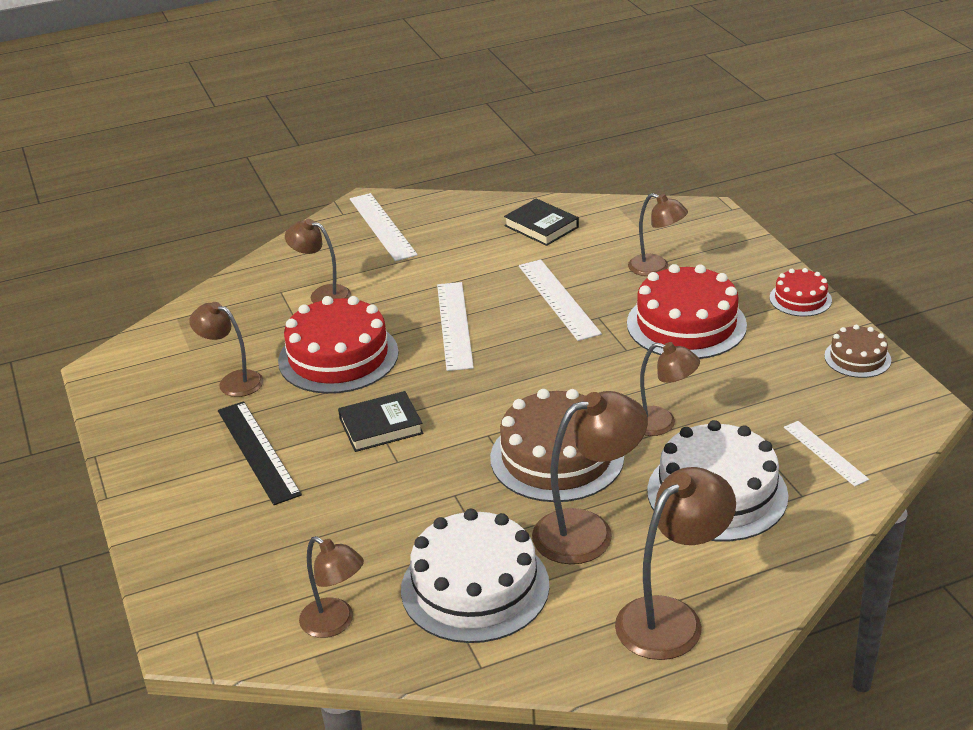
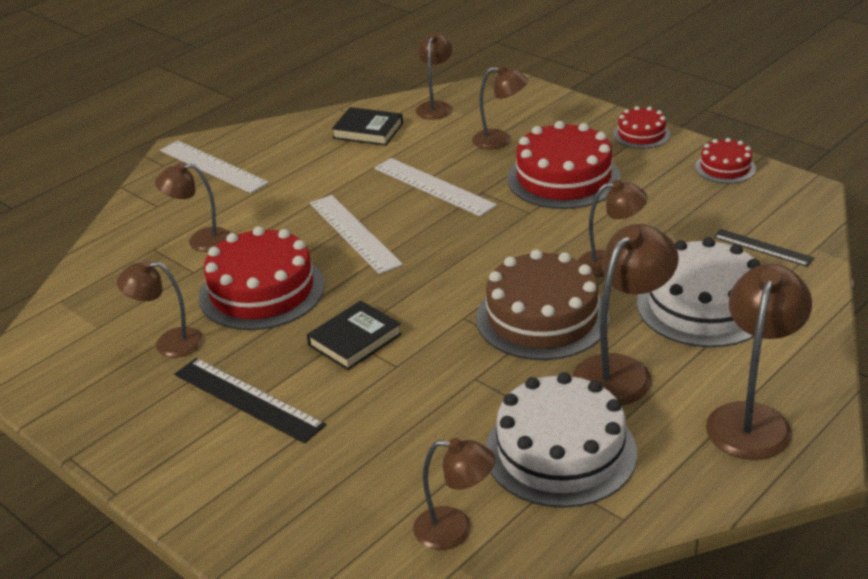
camera: 25 degrees left, 0 degrees up
(622, 218) = (435, 107): none -> brown lamp
(825, 453) = (762, 247): white ruler -> black ruler
(857, 358) = (725, 167): brown cake -> red cake

